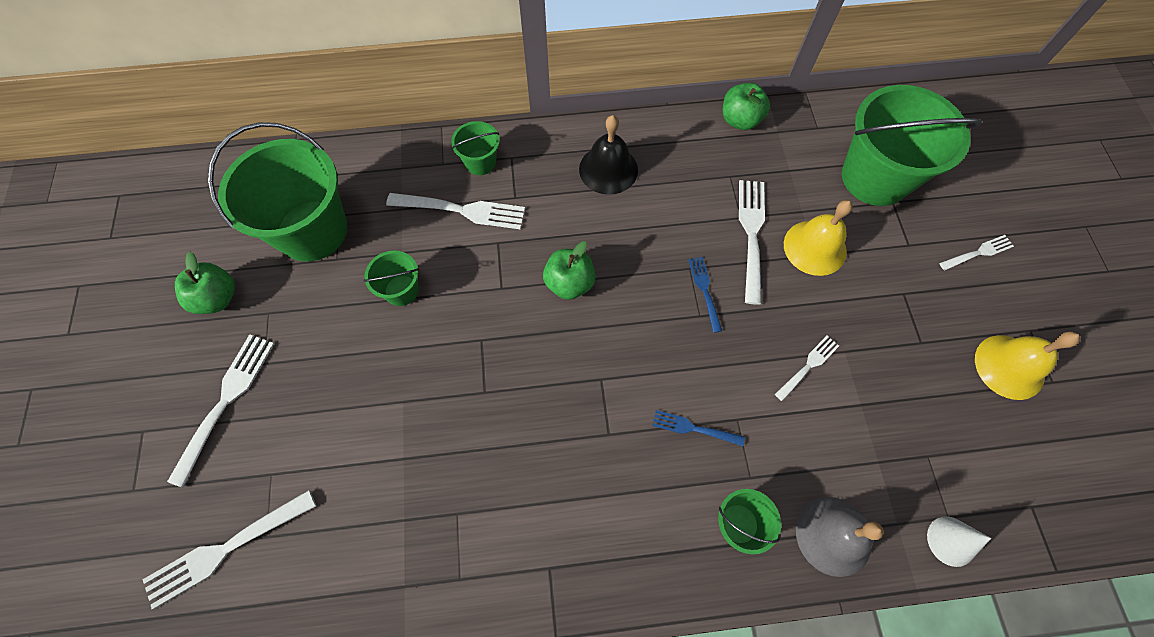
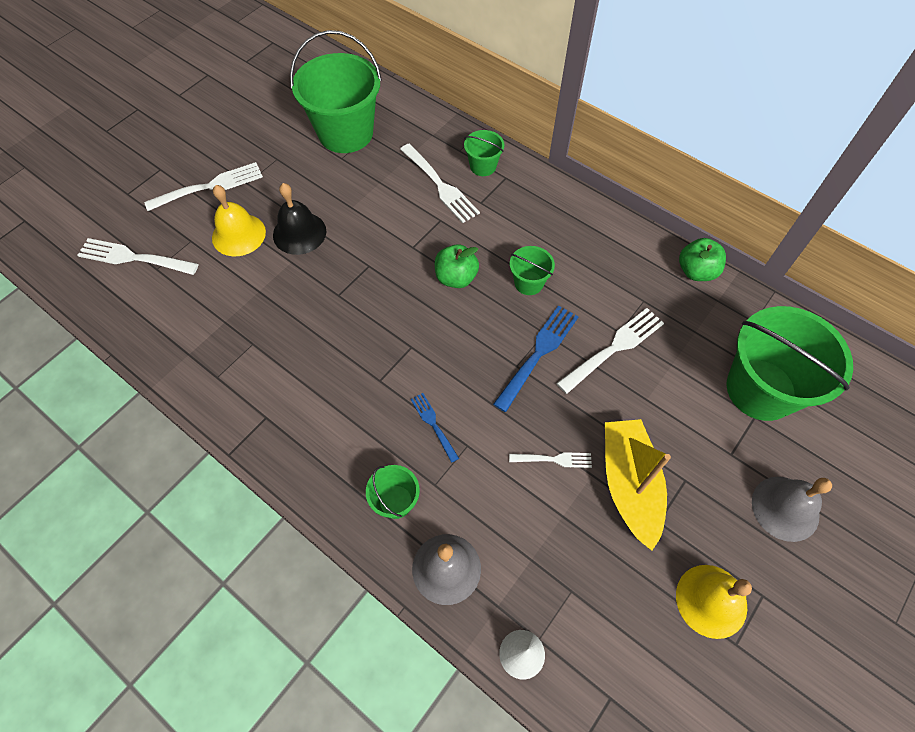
camera: 45 degrees right, 5 degrees down
(217, 298) = (261, 131): green apple -> none
(401, 290) = (356, 203): green bucket -> green bucket (528, 283)
(608, 169) = (561, 231): black bell -> black bell (299, 233)
(705, 291) = (538, 354): blue fork -> blue fork, size x1.76
(815, 247) = (652, 394): yellow bell -> yellow bell (238, 234)
(875, 333) = (629, 484): none -> yellow boat
(978, 253) = (785, 508): white fork -> grey bell

